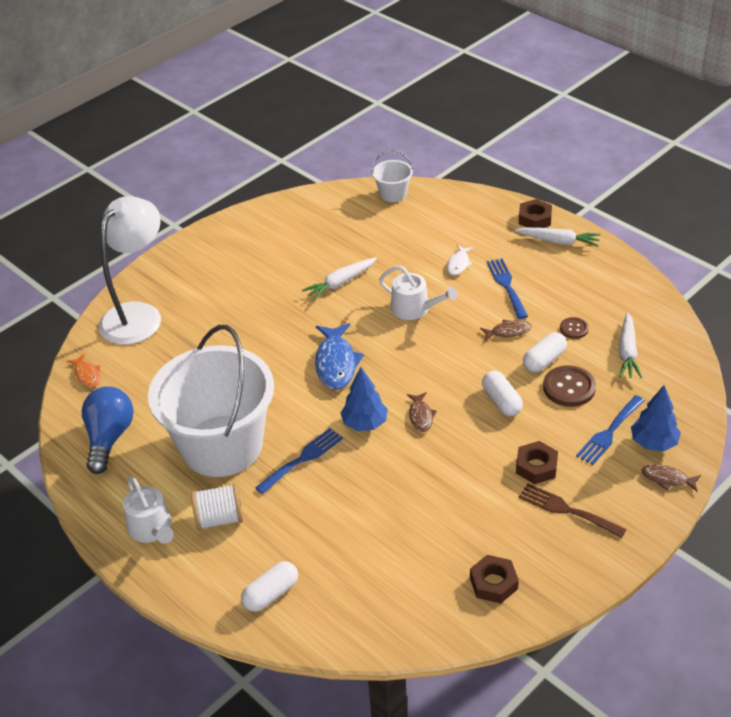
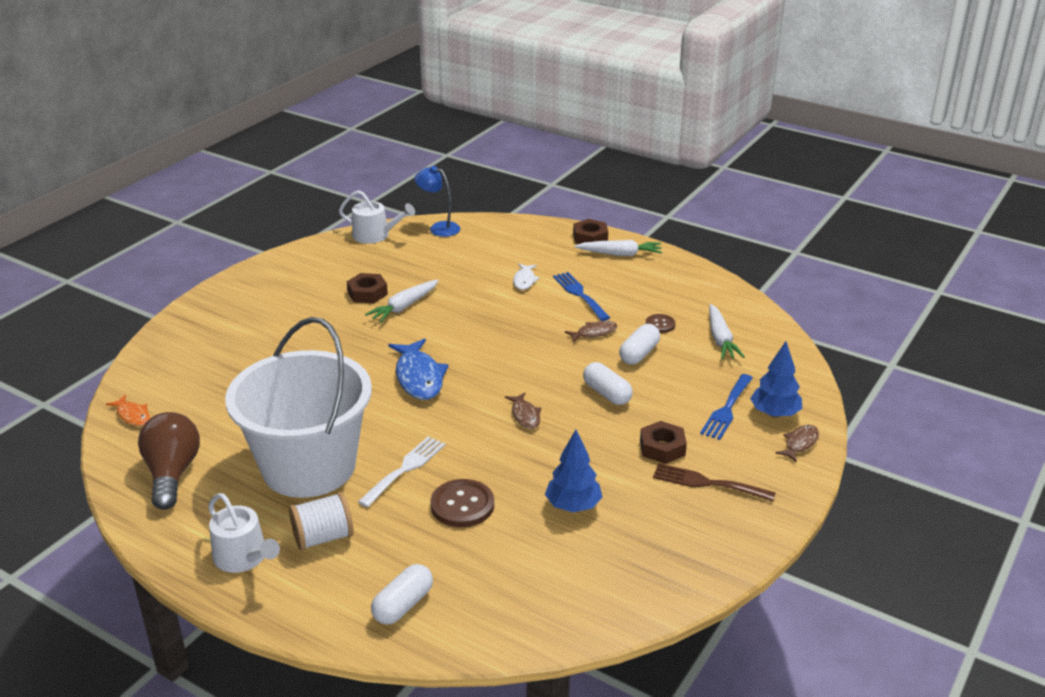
camera: 15 degrees left, 10 degrees down
(109, 438) = (172, 473): blue light bulb -> brown light bulb
(138, 315) = (182, 354): white lamp -> none
(302, 459) = (405, 469): blue fork -> white fork
(365, 424) = (466, 429): blue tree -> blue tree (573, 506)
(393, 194) = (439, 228): white bucket -> blue lamp
(414, 309) = (490, 322): white watering can -> white watering can (375, 235)
(493, 583) = (652, 561): brown nut -> brown nut (367, 293)
(569, 387) = (672, 375): brown button -> brown button (462, 505)
(667, 479) = (800, 443): brown fish -> brown fish turned 120 degrees clockwise

